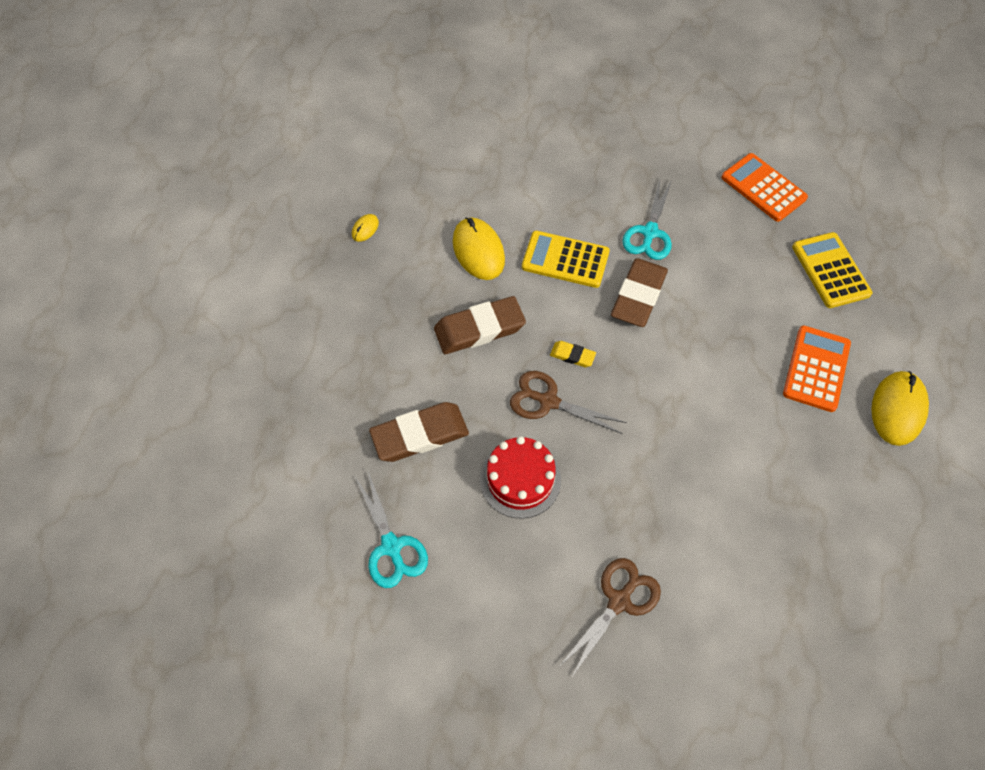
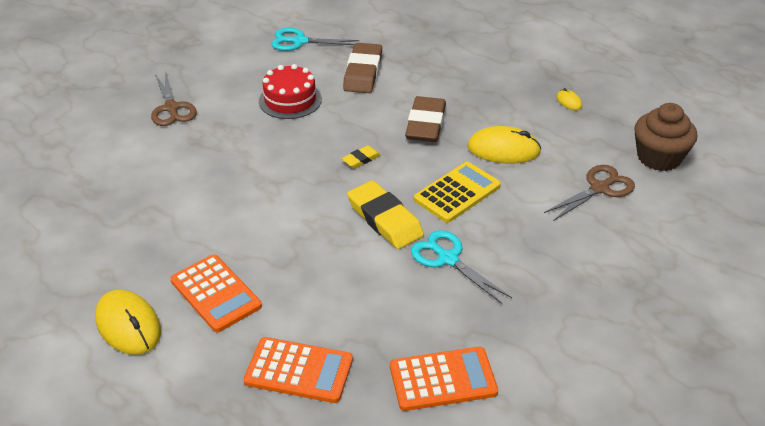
camera: 120 degrees right, 20 degrees down
(417, 142) = (659, 157): none -> brown cupcake
(548, 401) = (334, 133): brown scissors -> brown scissors (599, 188)
(638, 296) = (385, 219): brown eraser -> yellow eraser
(830, 270) = (299, 370): yellow calculator -> orange calculator

